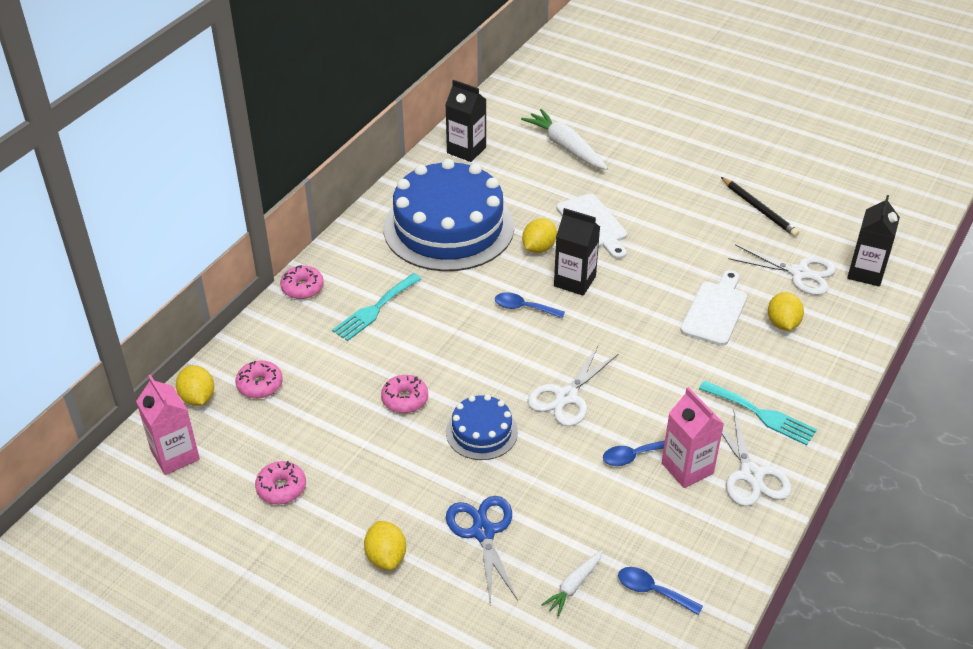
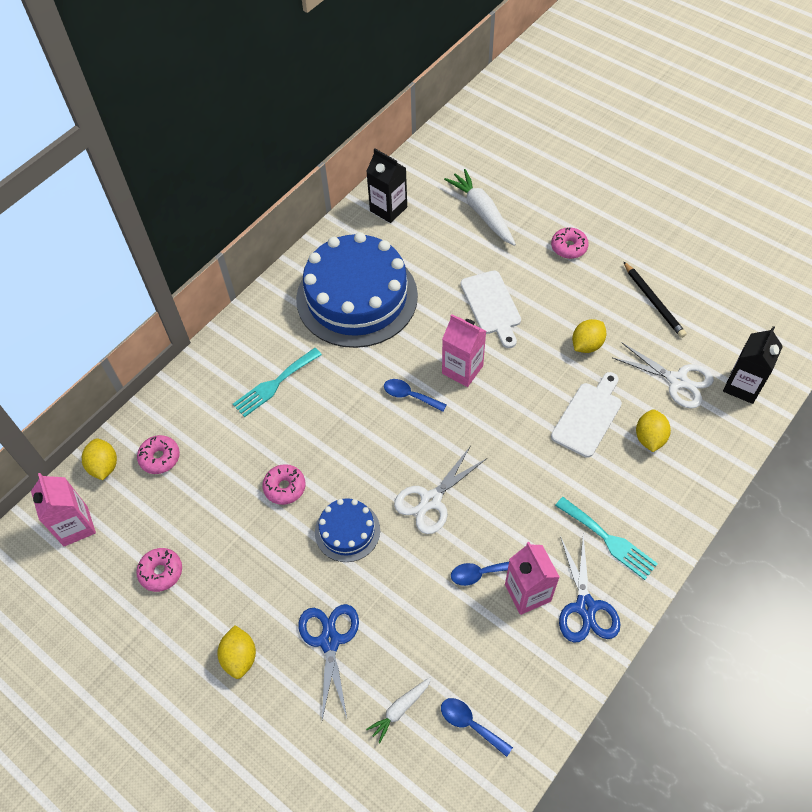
camera: 10 degrees right, 15 degrees up
(302, 288) = (214, 353): pink donut -> pink donut (569, 247)
(539, 248) = (436, 328): yellow lemon -> yellow lemon (586, 345)
(574, 281) = (462, 369): black carton -> pink carton
(751, 475) = (585, 607): white scissors -> blue scissors

